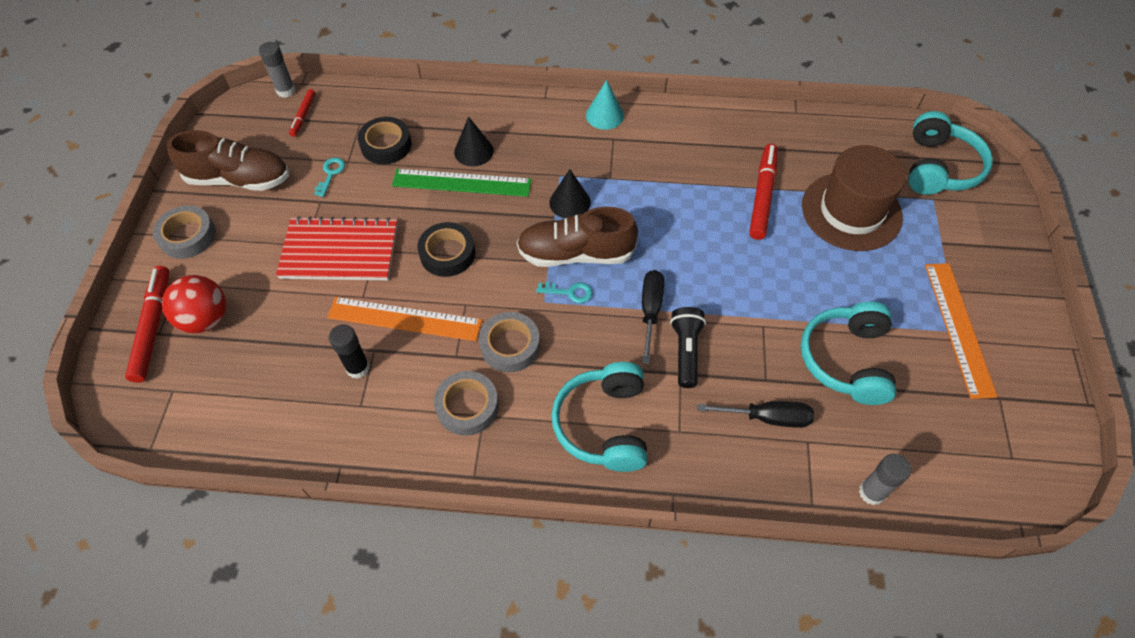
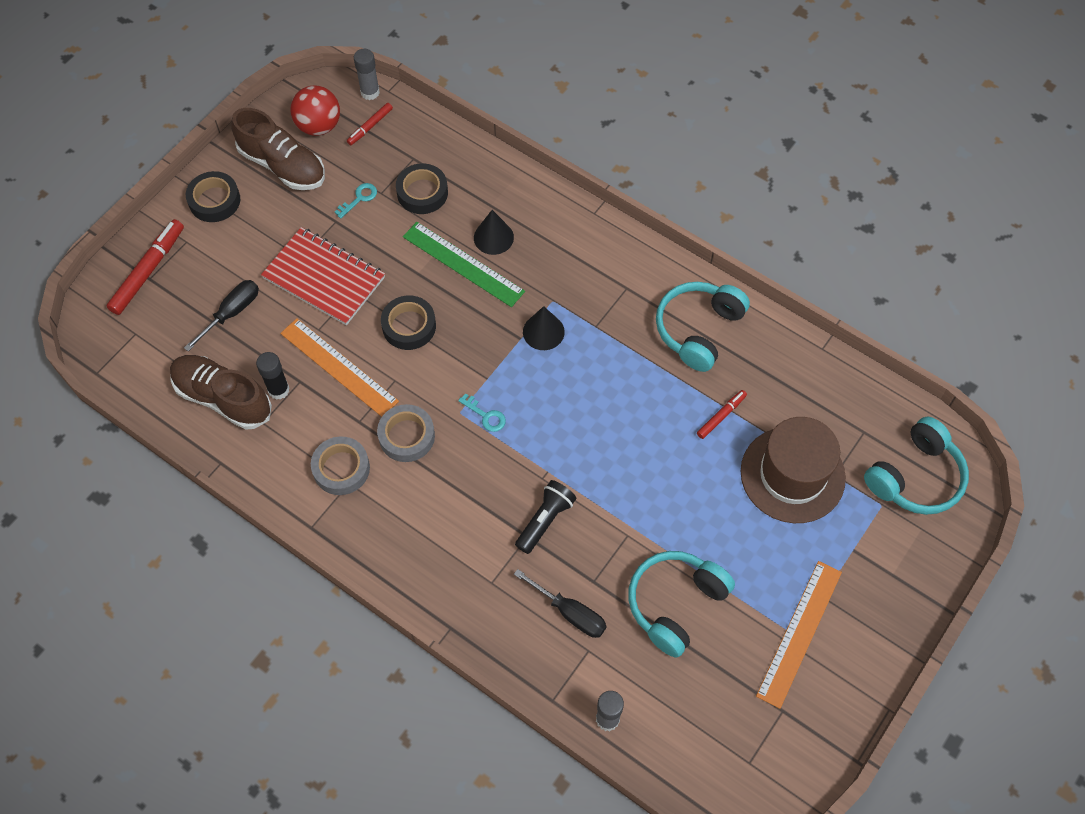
camera: 30 degrees right, 5 degrees up
(187, 236) = (214, 200): grey tape -> black tape
(206, 319) = (190, 284): red ball -> red ball (319, 126)
(576, 254) = (515, 383): brown shoe -> brown shoe (223, 398)
(604, 115) = (636, 259): turquoise cone -> none
(604, 424) = (435, 543): turquoise headphones -> turquoise headphones (698, 329)
(650, 311) = (541, 469): black screwdriver -> black screwdriver (231, 313)
(762, 196) = (721, 416): red marker -> red marker, size x0.56

